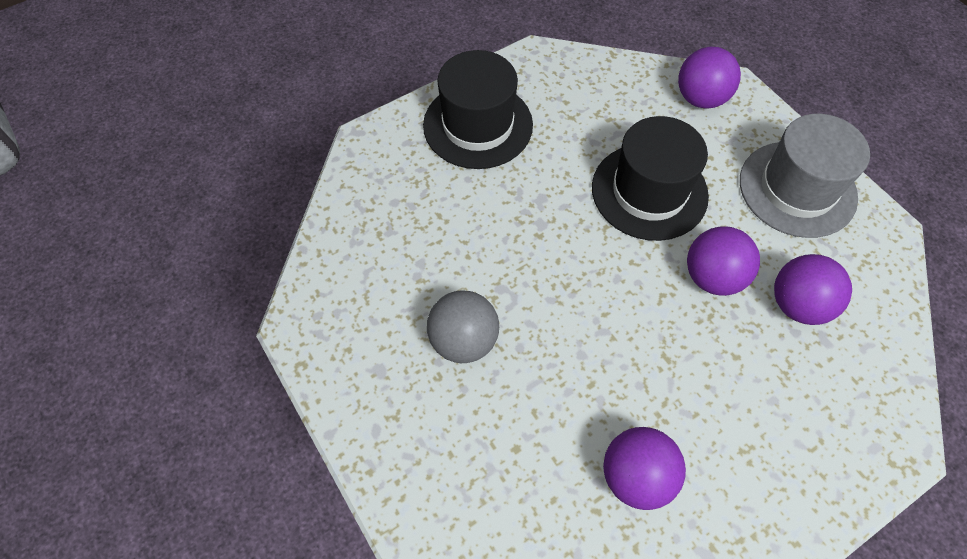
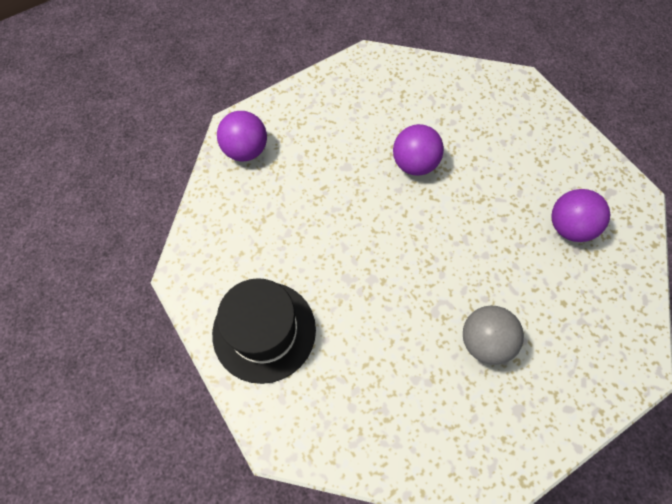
camera: 90 degrees left, 5 degrees up
(649, 191) = (339, 196): black hat -> none
(797, 189) = (336, 101): grey hat -> none
(798, 305) = (432, 117): purple ball -> none

